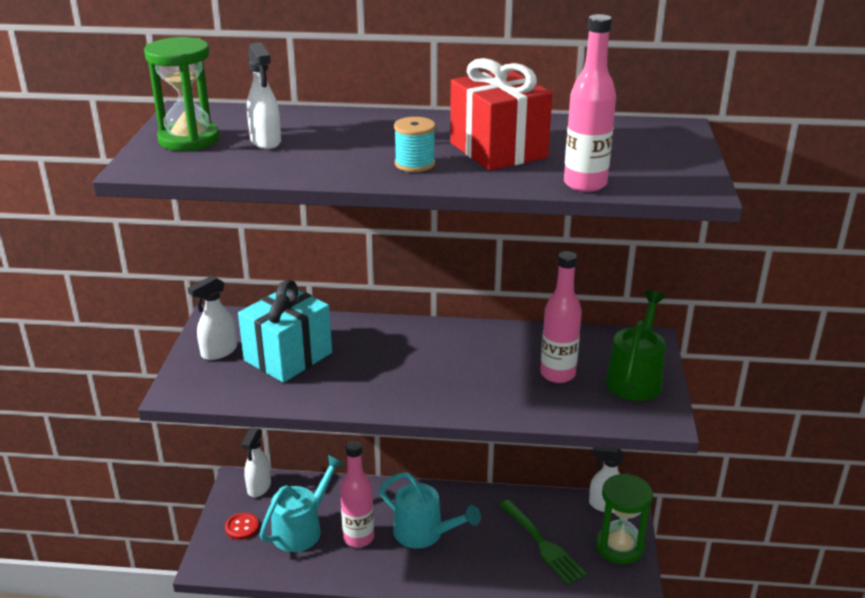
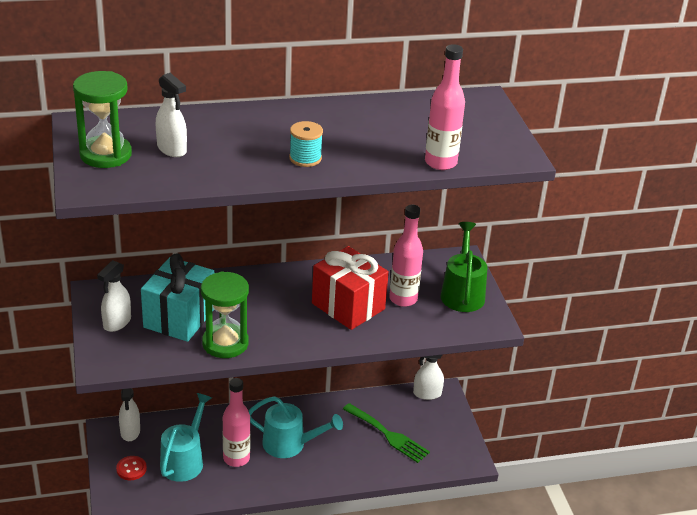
camera: 20 degrees left, 5 degrees up
(498, 150) = (361, 137): red gift -> red gift (348, 306)
(619, 547) = (448, 425): green hourglass -> green hourglass (225, 343)

